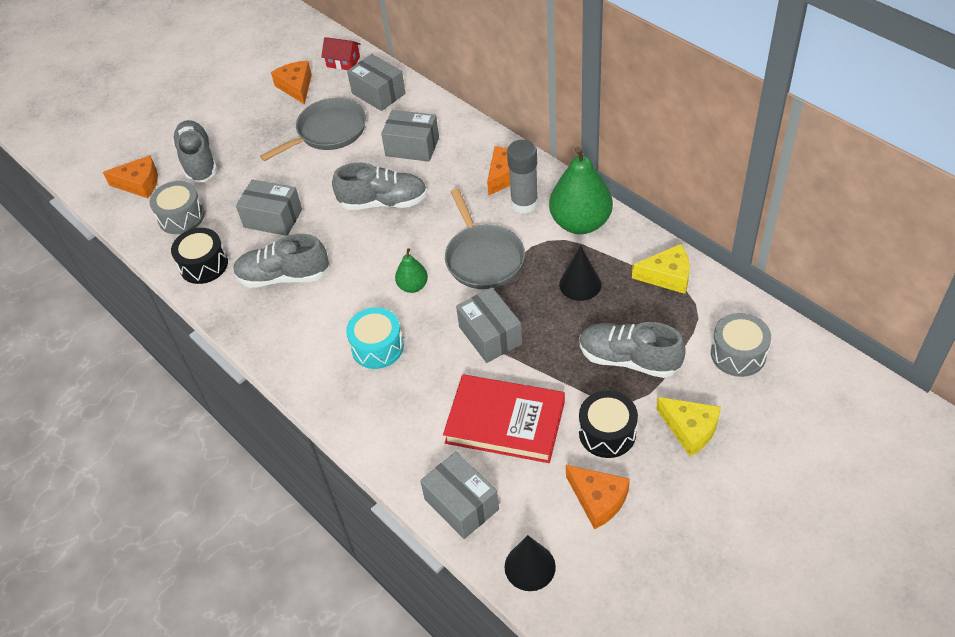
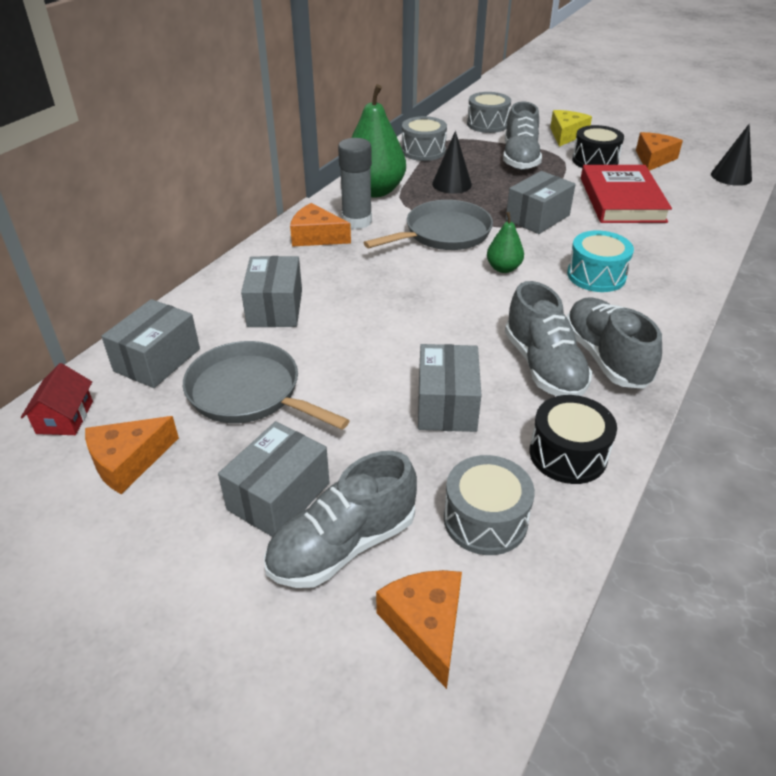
camera: 110 degrees left, 10 degrees down
(383, 202) = (383, 312): grey shoe -> grey shoe (605, 358)
(461, 504) = (713, 207): grey box -> grey box (278, 496)
(667, 276) = (423, 151): yellow cheese -> grey drum

